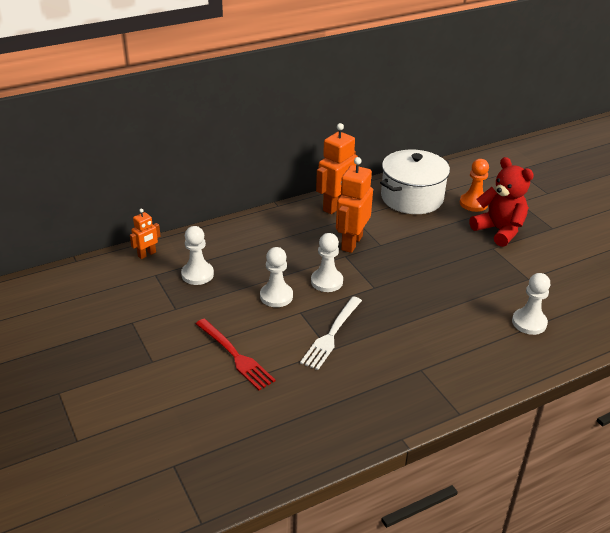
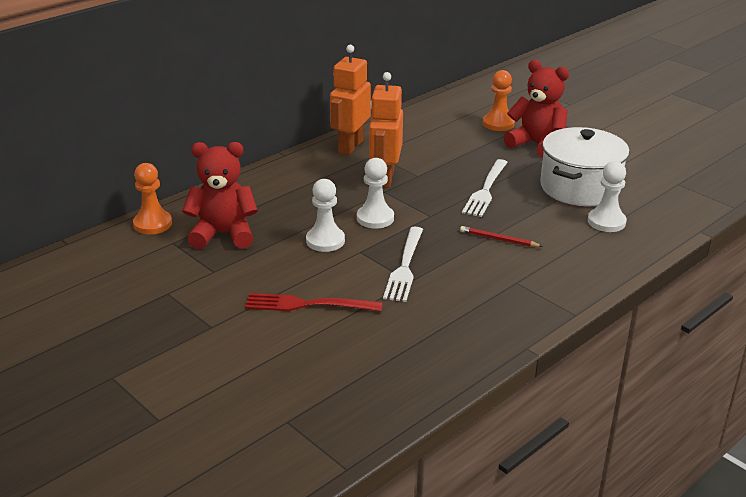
camera: 15 degrees left, 5 degrees down
(147, 254) = (152, 224): orange robot -> orange pawn
(197, 274) = (223, 234): white pawn -> red teddy bear
(236, 356) = (307, 305): red fork -> red fork turned 150 degrees clockwise
(412, 198) = (430, 127): white pot -> white pot (580, 187)
(424, 323) = (499, 239): none -> red pencil
(433, 270) = (486, 190): none -> white fork

